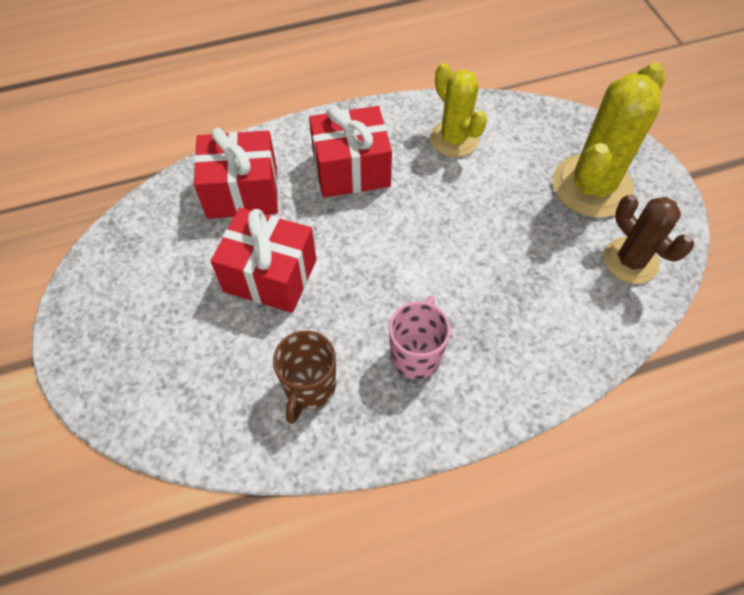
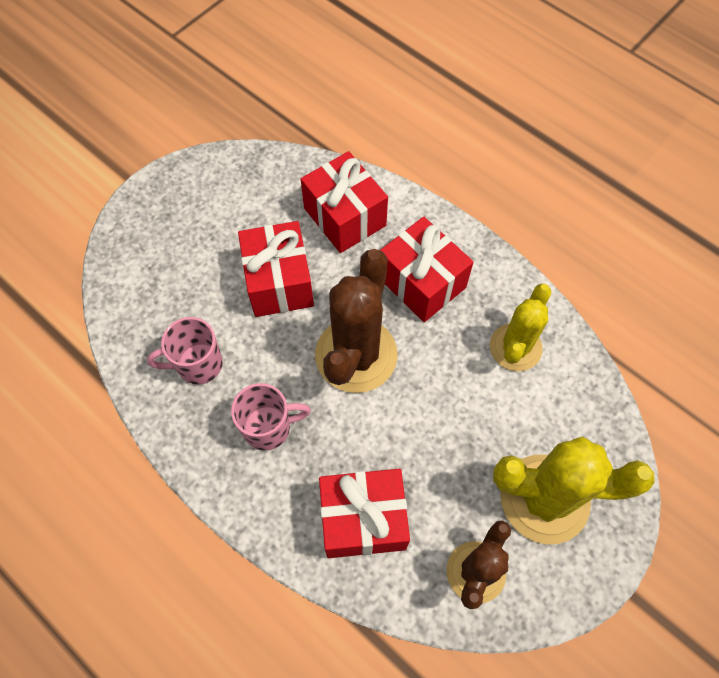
camera: 60 degrees right, 5 degrees up
(309, 387) = (198, 364): brown mug -> pink mug
(388, 250) = (356, 355): none -> brown cactus
(546, 319) = (363, 519): none -> red gift

